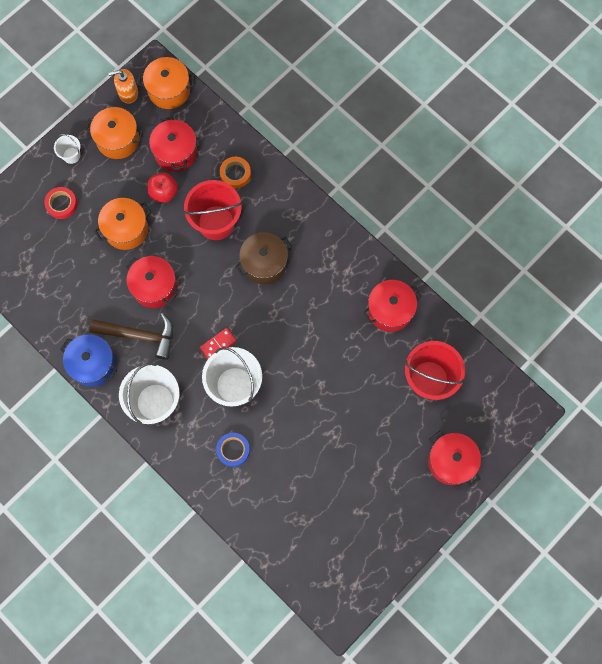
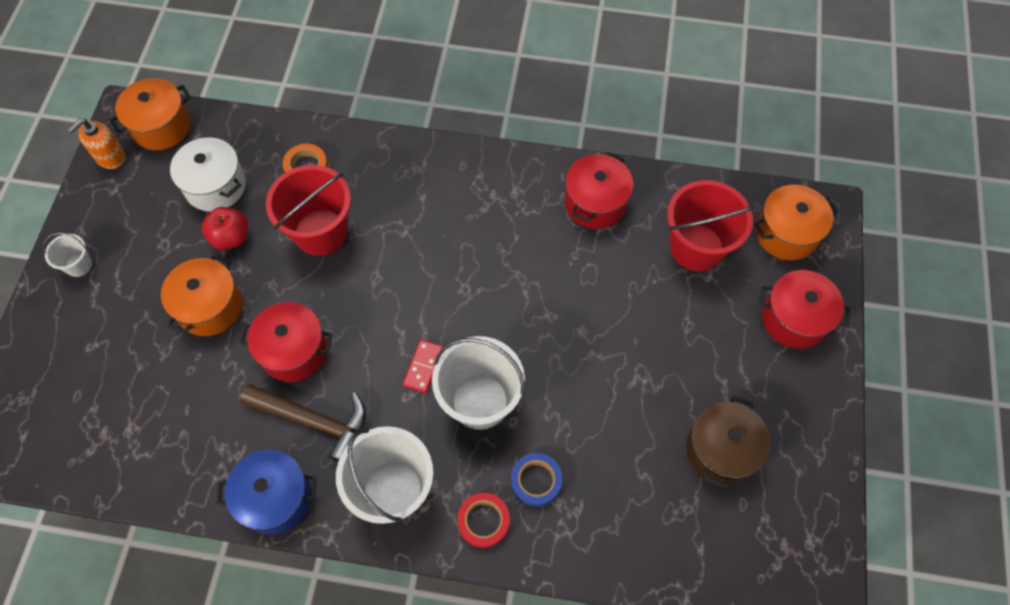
camera: 35 degrees left, 10 degrees down
(61, 204) = (102, 329): red tape -> red tape (483, 521)
(118, 140) = (131, 214): orange pot -> orange pot (786, 233)
(139, 335) = (314, 421): brown hammer -> brown hammer turned 45 degrees clockwise
(175, 152) = (215, 186): red pot -> white pot
(264, 263) = (412, 242): brown pot -> brown pot (720, 450)

